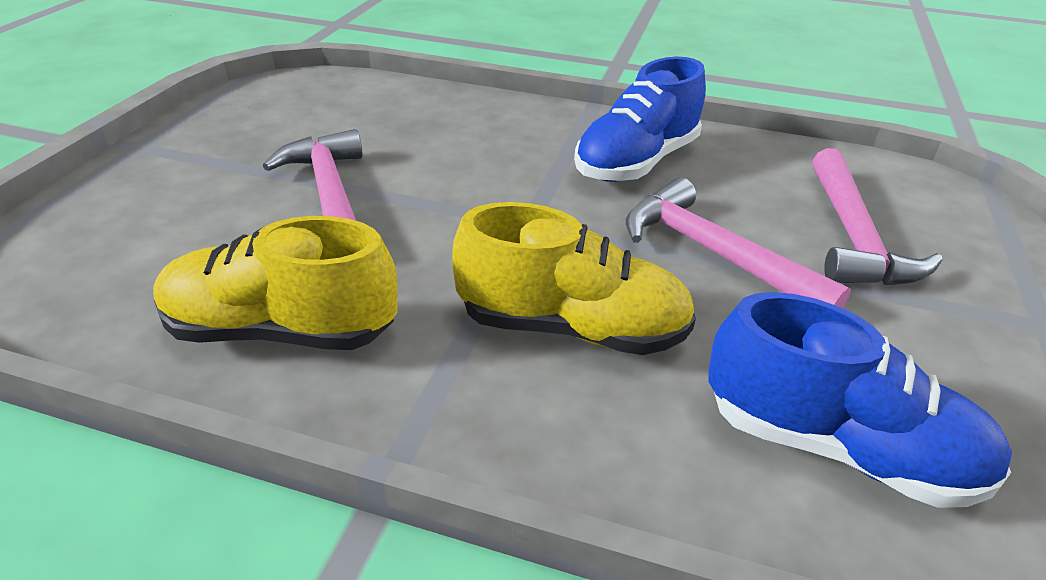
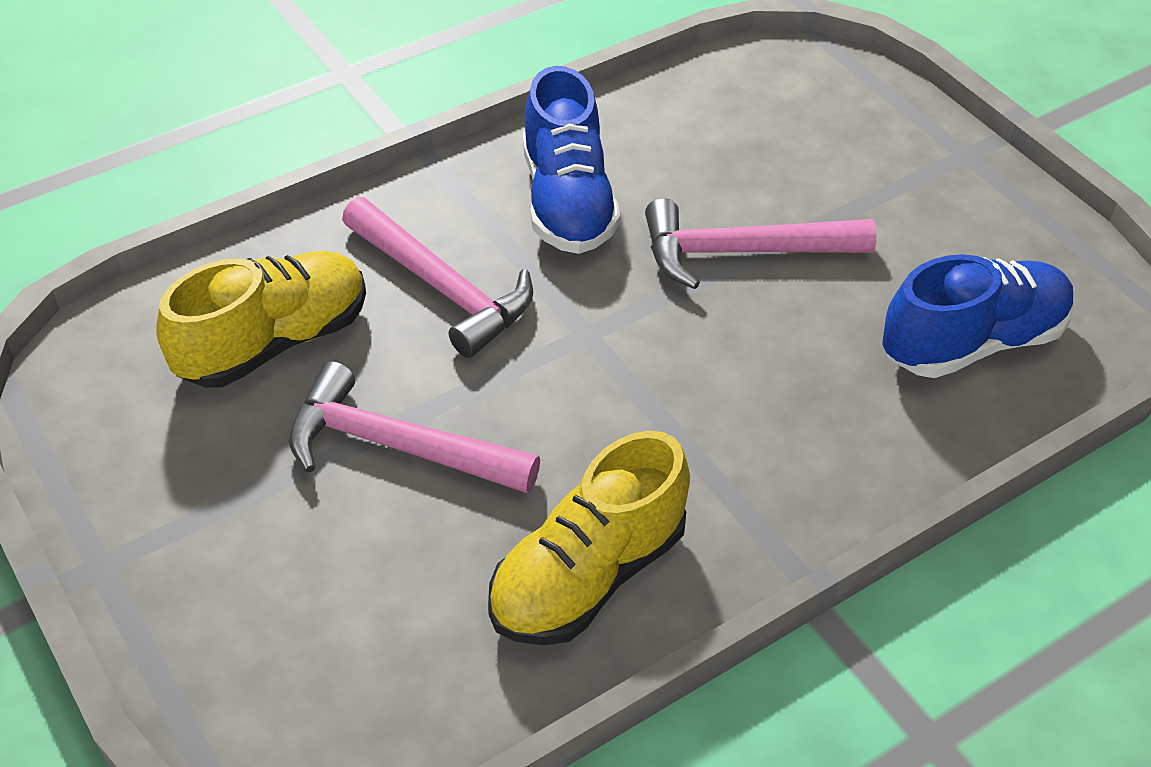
camera: 50 degrees left, 10 degrees up
(571, 327) = (749, 394): yellow shoe -> yellow shoe (274, 342)
(853, 235) = (796, 160): pink hammer -> pink hammer (442, 287)

